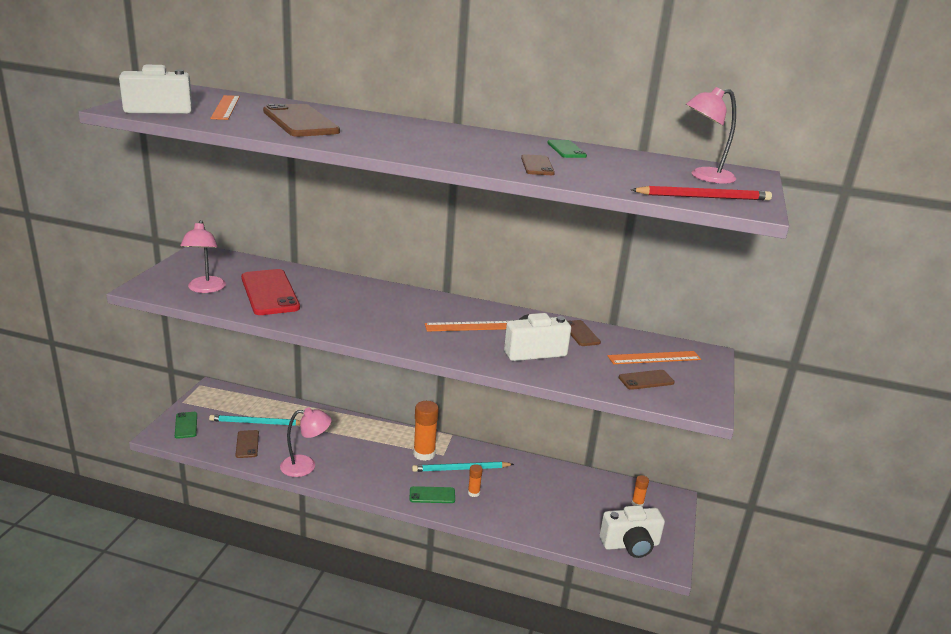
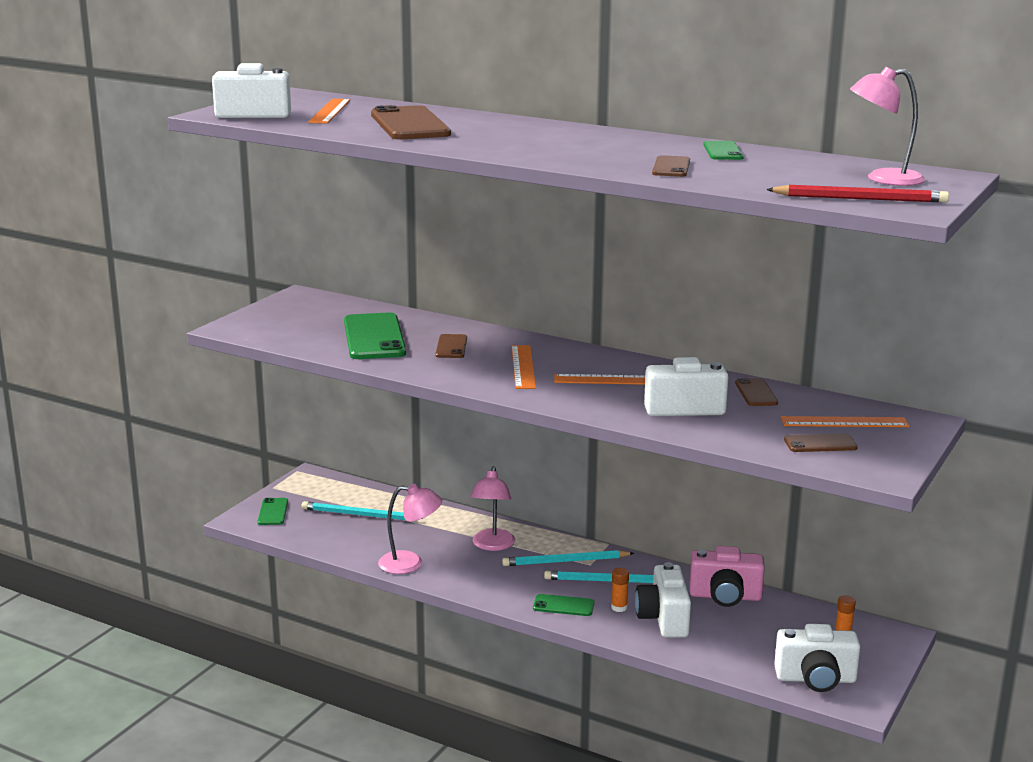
camera: 15 degrees right, 5 degrees down
(205, 289) = (299, 331): pink lamp -> pink lamp (492, 545)
(247, 444) = (343, 536): brown phone -> brown phone (451, 347)
(269, 293) = (374, 337): red phone -> green phone
(397, 316) = (523, 367): none -> orange ruler
(424, 453) = (565, 561): orange glue stick -> turquoise pencil
(509, 500) = (663, 619): none -> white camera
(547, 475) = (725, 596): none -> pink camera

